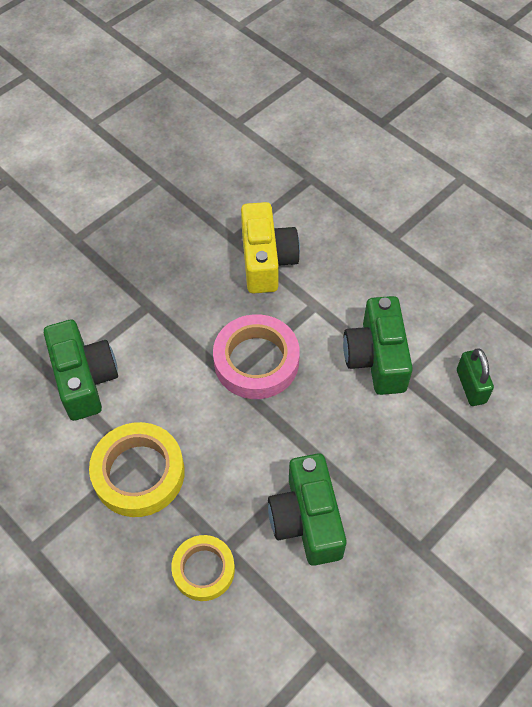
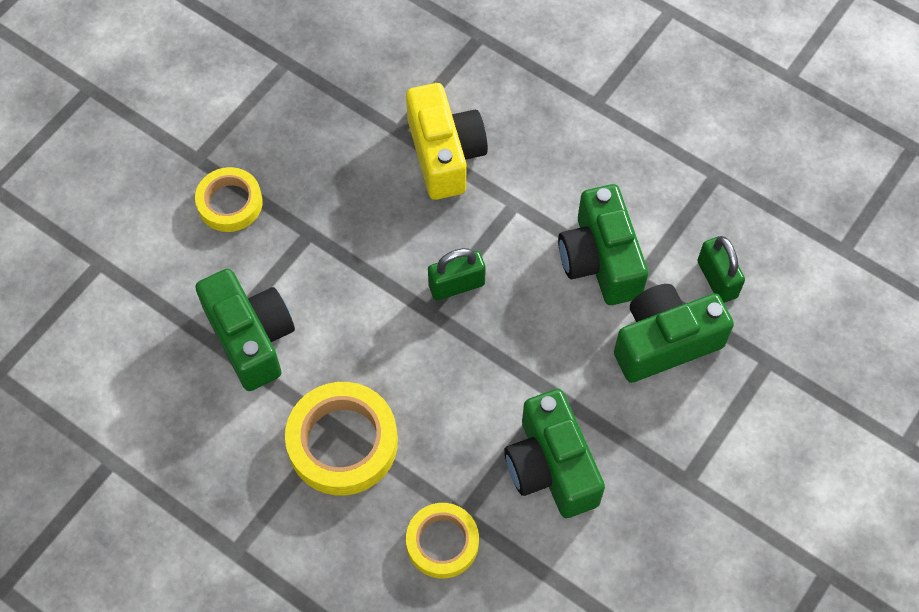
camera: 10 degrees left, 5 degrees up
(92, 275) = (230, 203): none -> yellow tape
(256, 361) = (456, 285): pink tape -> green padlock
(419, 431) = (664, 342): none -> green camera

